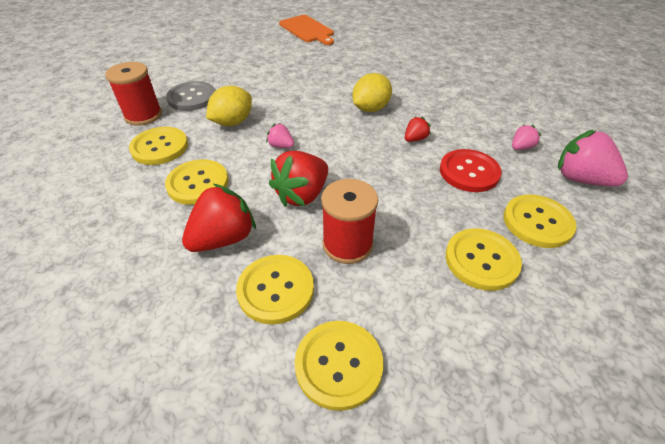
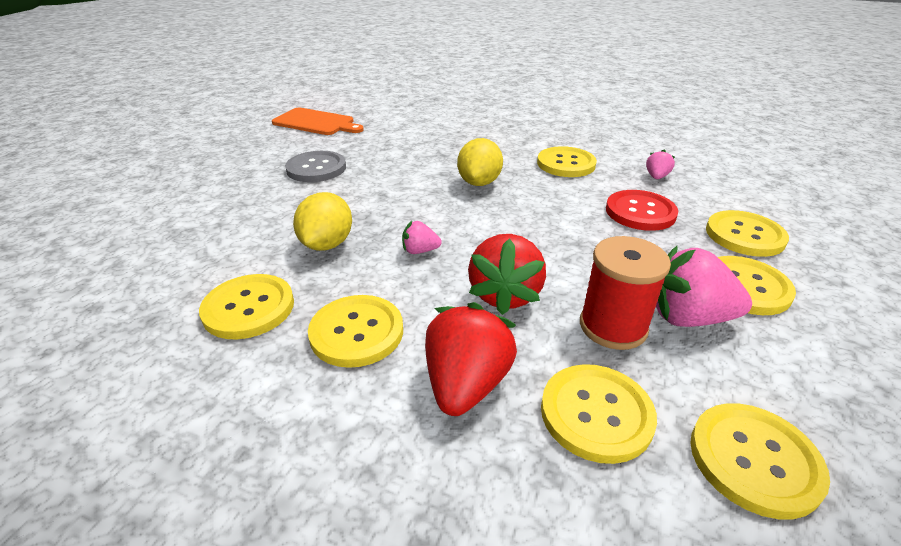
camera: 30 degrees left, 10 degrees down
(143, 115) = (177, 276): red spool -> none
(192, 97) = (234, 233): grey button -> grey button (316, 168)
(415, 139) = (557, 198): red strawberry -> none
(455, 113) = (566, 164): none -> yellow button
(581, 179) = (731, 188): pink strawberry -> pink strawberry (687, 317)

